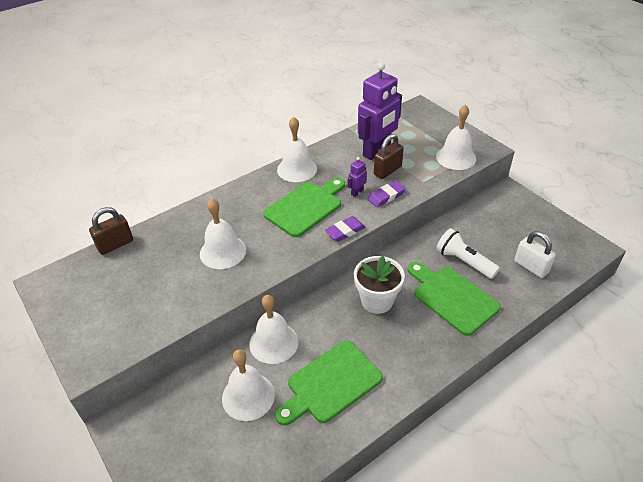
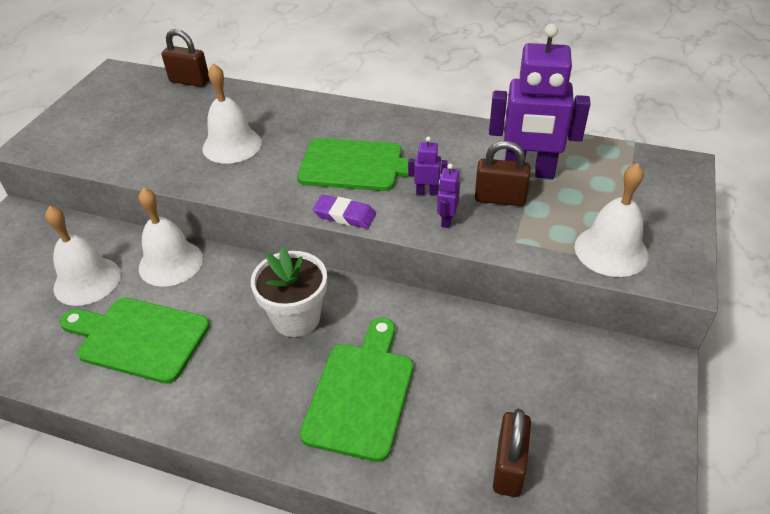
camera: 55 degrees right, 0 degrees up
(297, 169) = (418, 128): white bell -> none
(386, 196) = (446, 220): purple eraser -> purple robot
(464, 261) = (444, 376): white flashlight -> none
(531, 267) = (509, 467): white padlock -> brown padlock

